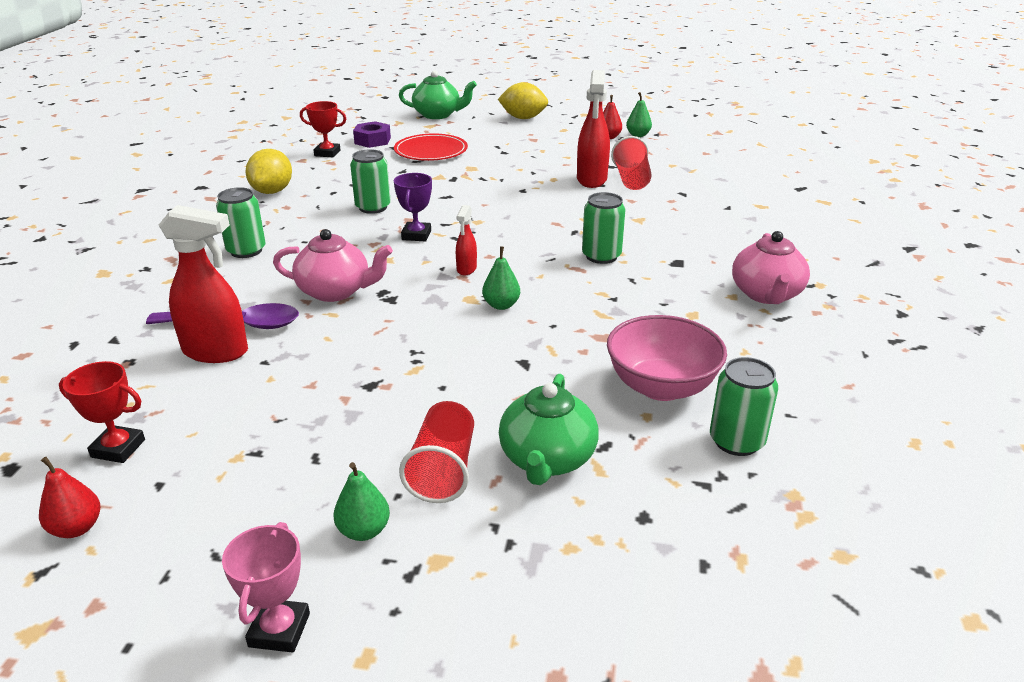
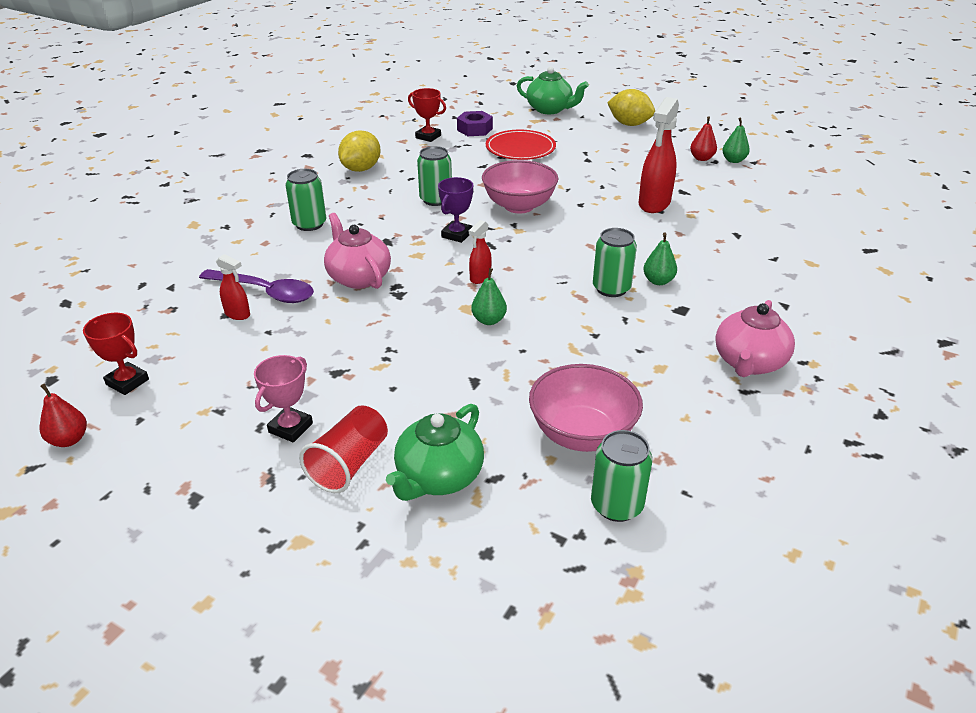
camera: 20 degrees right, 5 degrees up
(216, 352) = (238, 314): red spray bottle -> red spray bottle, size x0.51
(279, 630) = (157, 562): pink trophy -> pink trophy (290, 428)
(335, 291) = (358, 277): pink teapot -> pink teapot turned 150 degrees counterclockwise
(364, 531) = (260, 499): green pear -> green pear (658, 281)
(463, 200) = (519, 206): none -> pink bowl
(631, 180) = (694, 210): red cup -> none

